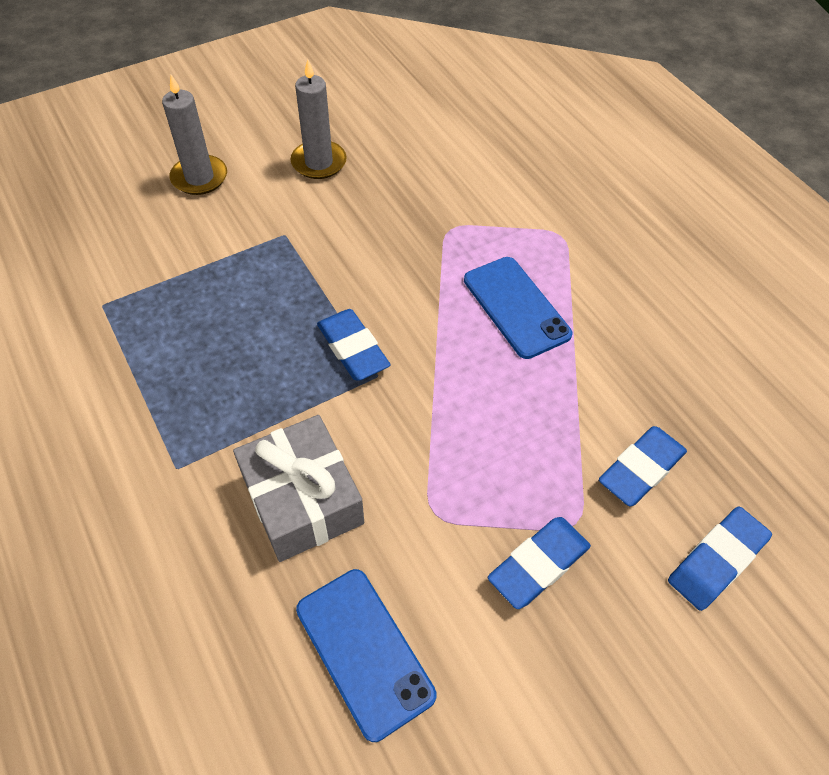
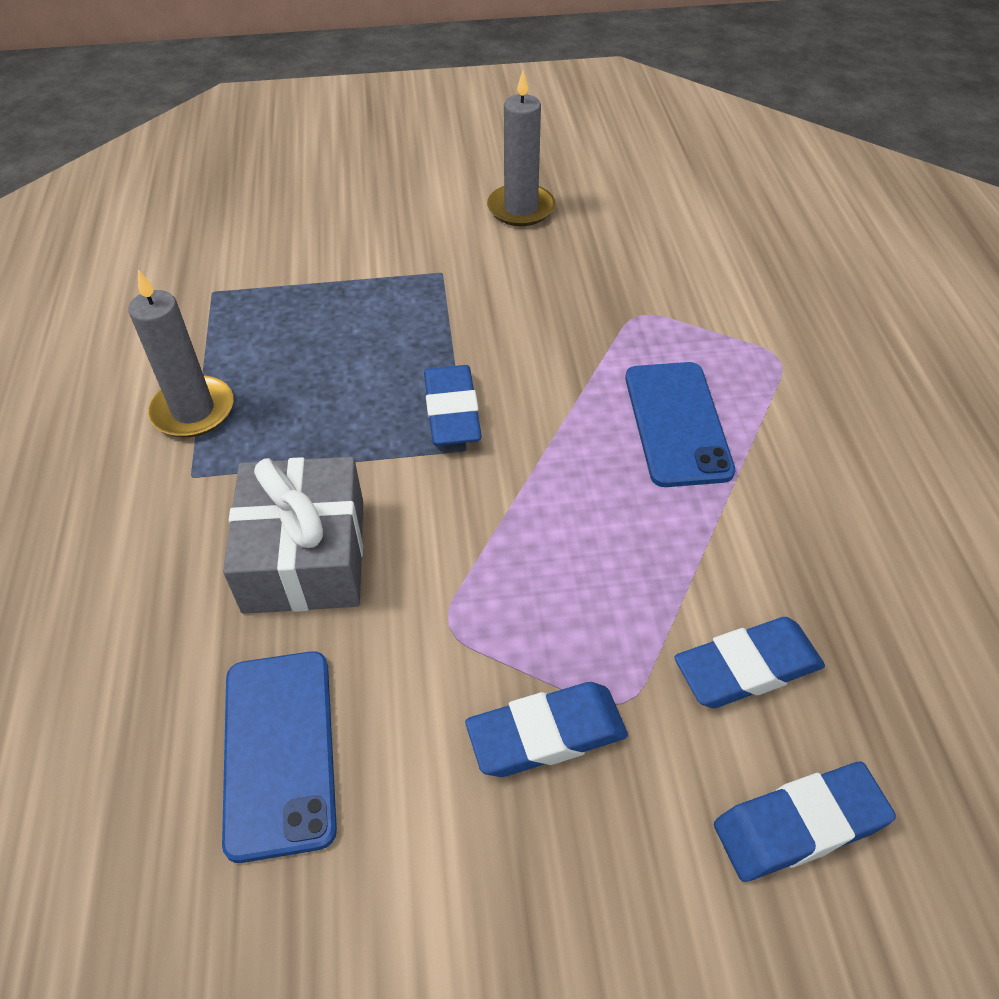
camera: 25 degrees right, 5 degrees down
(199, 178) = (382, 194): grey candle -> grey candle (193, 410)

